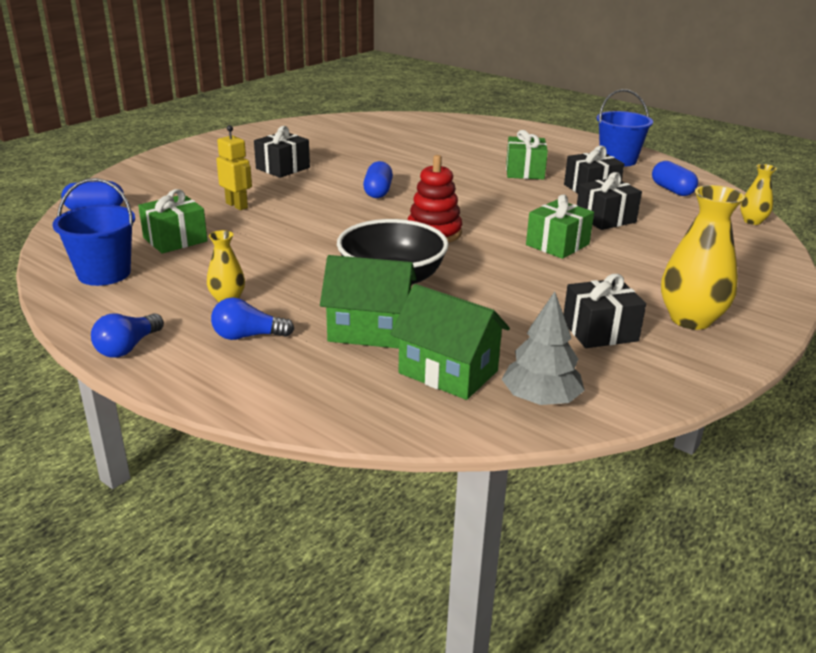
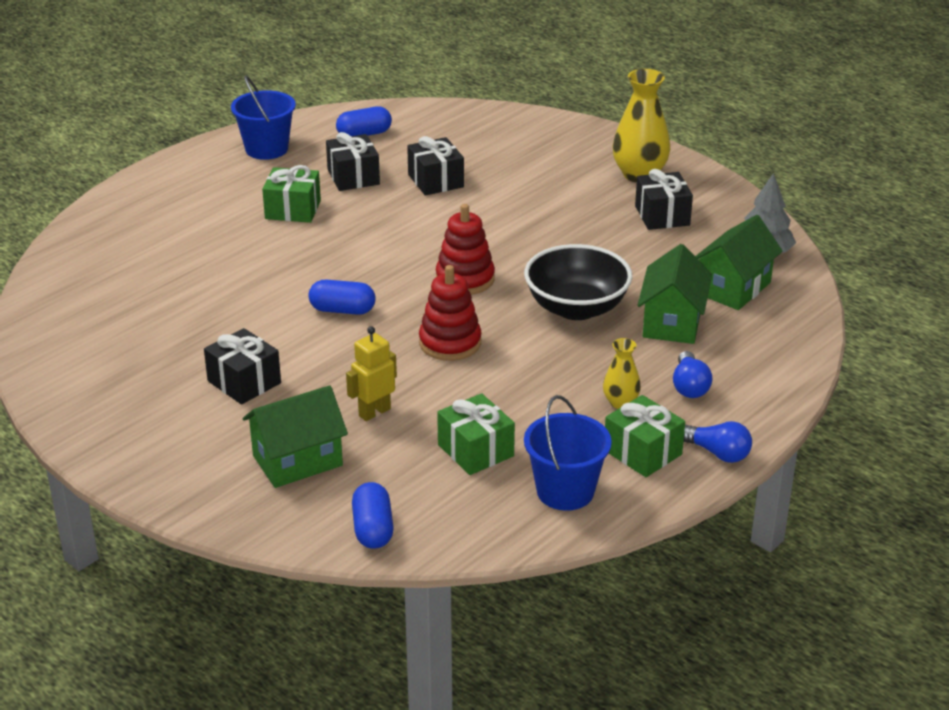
camera: 85 degrees left, 5 degrees up
(185, 186) = (297, 461): none -> green house
(331, 228) = (450, 343): none -> red stacking toy
(557, 244) = (497, 214): green gift -> green gift (642, 452)
(752, 221) = (448, 110): yellow vase -> none

